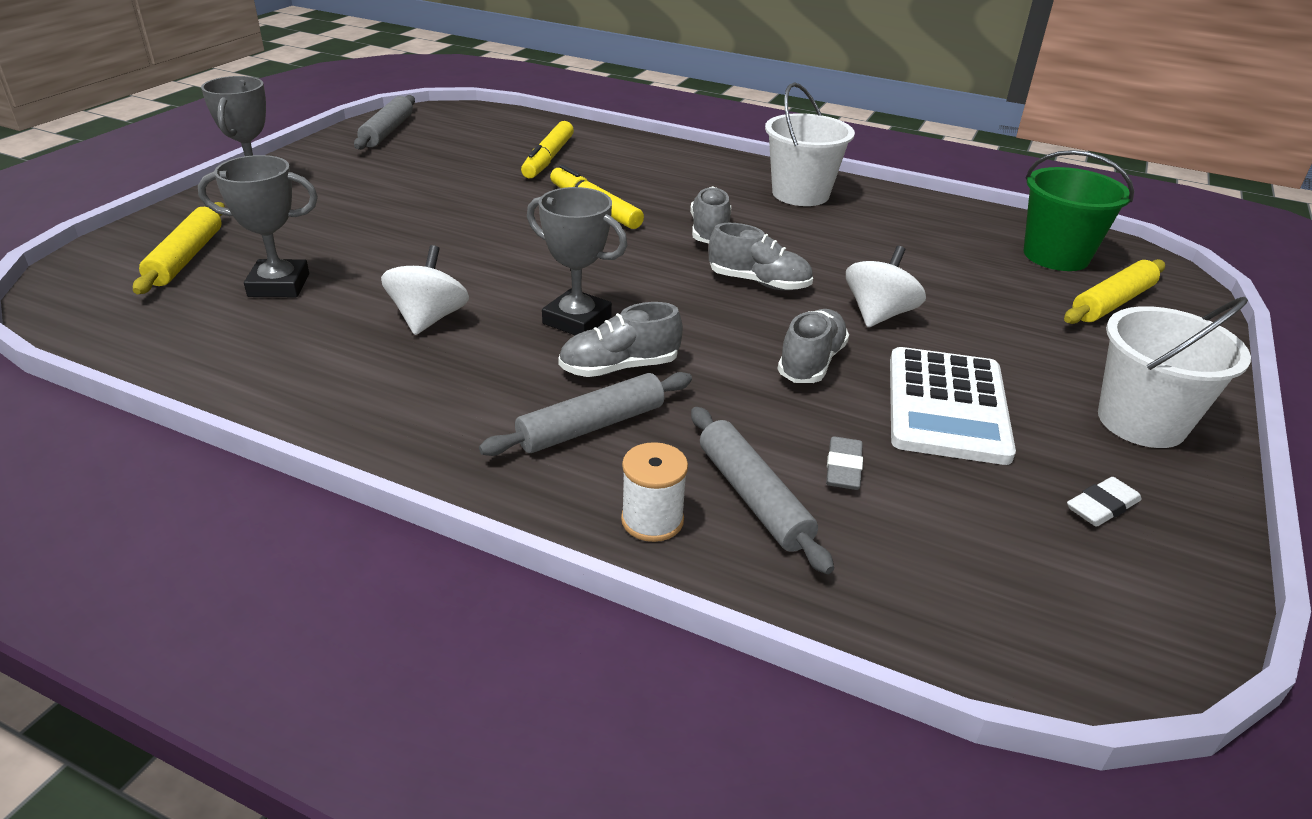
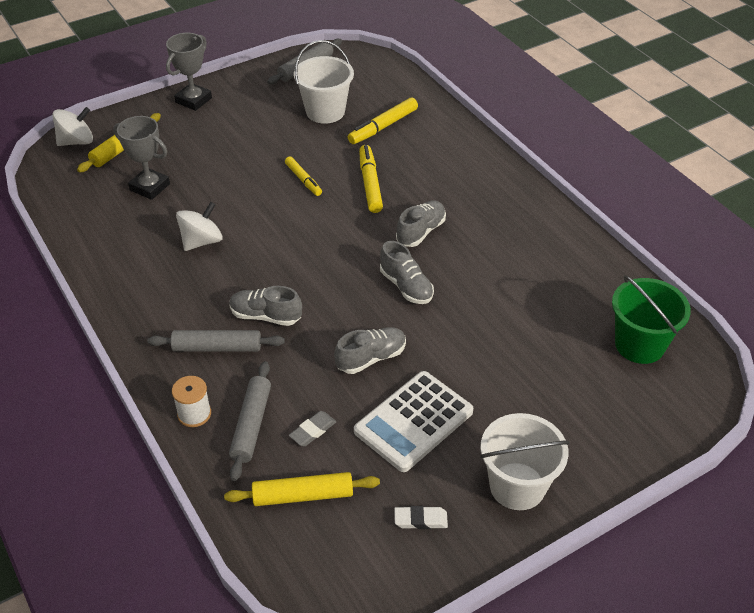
camera: 35 degrees right, 10 degrees up
(504, 224) = (303, 180): none -> yellow marker
(577, 320) = (275, 273): grey trophy -> none
(800, 194) = (520, 219): white bucket -> white bucket (325, 111)
(878, 315) = (452, 341): white spinning top -> white spinning top (76, 141)
(1112, 303) = (625, 399): yellow rolling pin -> yellow rolling pin (303, 495)

